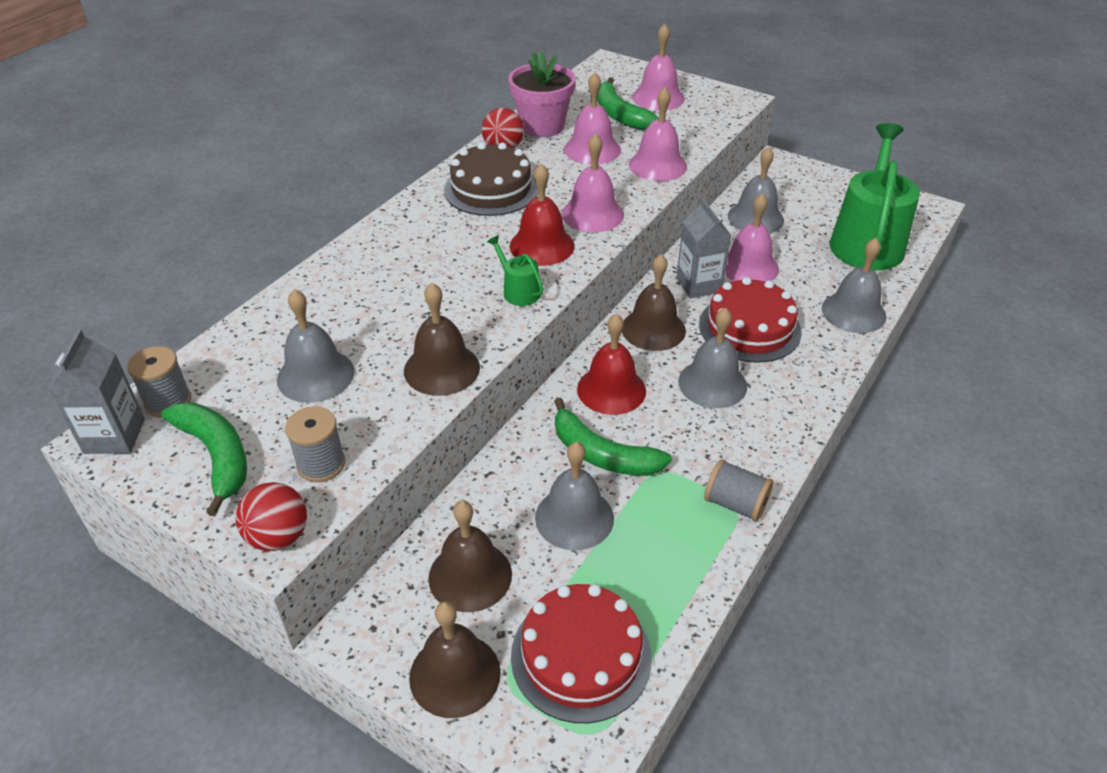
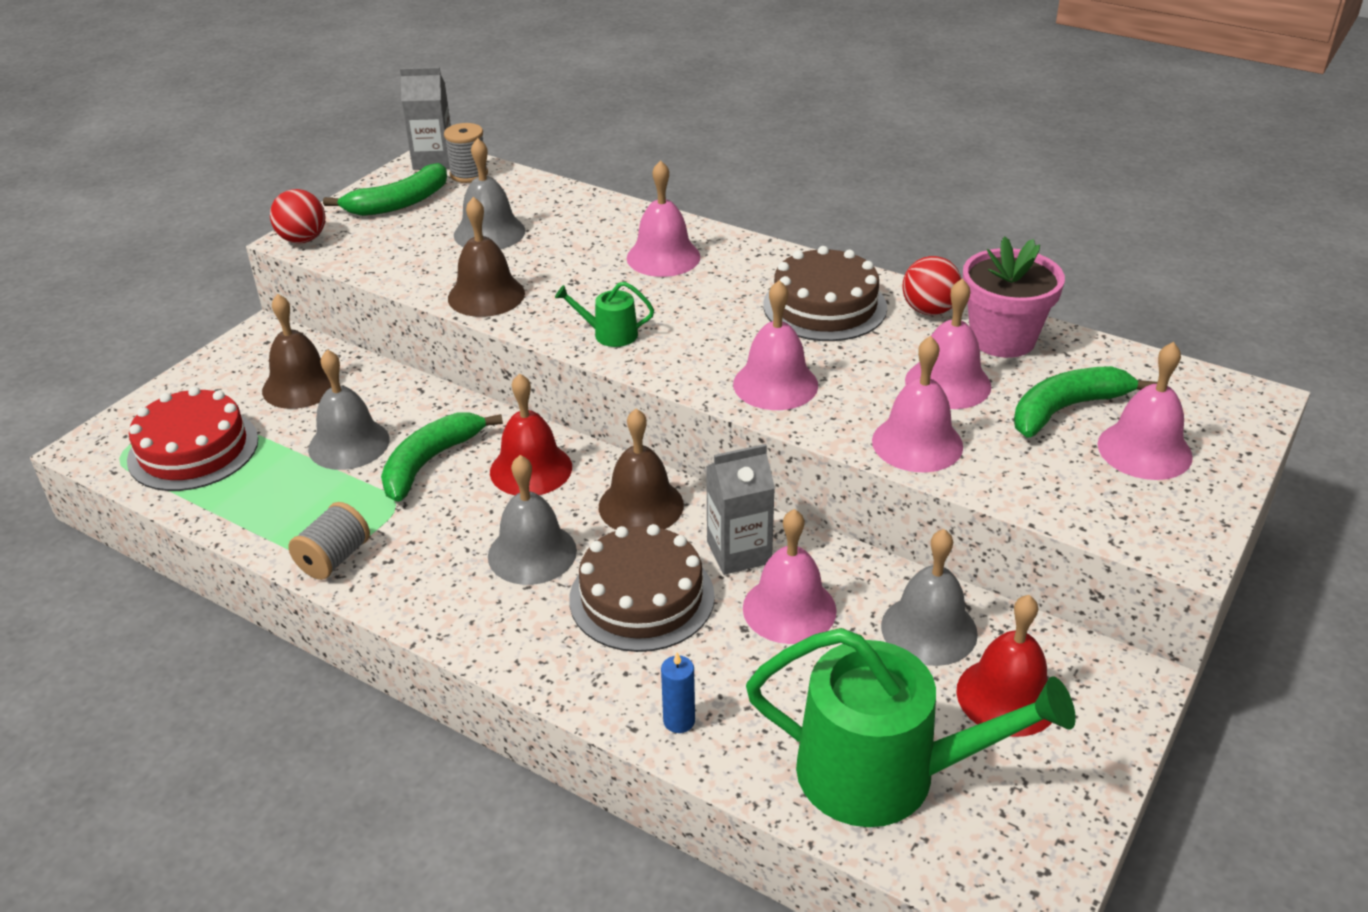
camera: 90 degrees right, 5 degrees down
(321, 464) = (375, 248): grey spool -> none
(397, 263) = (663, 257): none -> pink bell
(455, 674) = (205, 384): brown bell -> none
(518, 291) = (610, 334): green watering can -> green watering can turned 135 degrees counterclockwise
(542, 246) = (700, 347): red bell -> red bell (1007, 696)
(749, 328) = (642, 597): red cake -> brown cake
(853, 312) = (679, 721): grey bell -> blue candle

